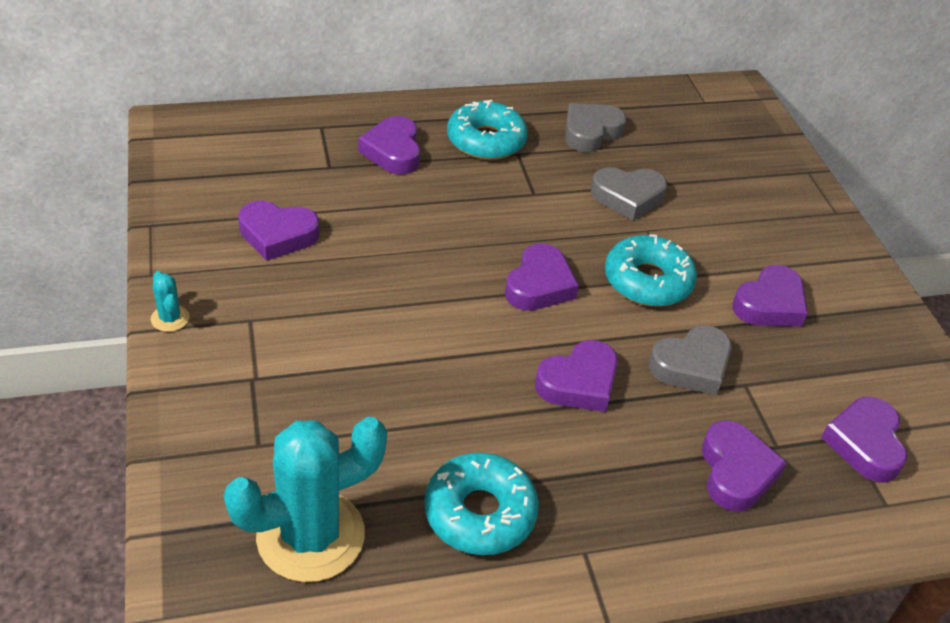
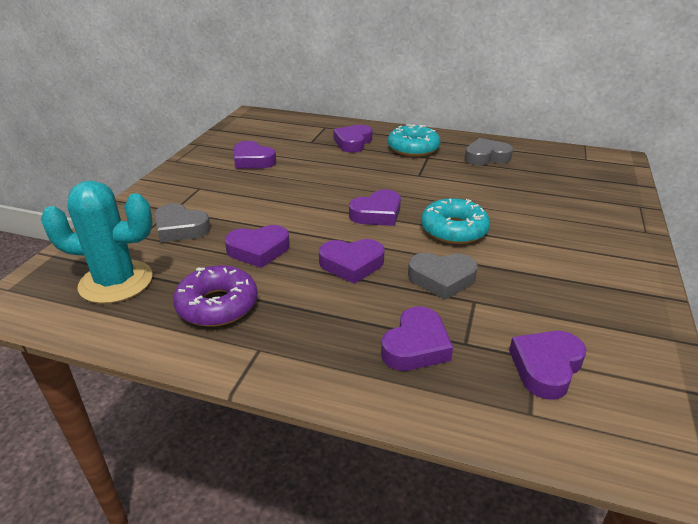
camera: 35 degrees right, 10 degrees down
(170, 318) = (163, 178): turquoise cactus -> none
(480, 513) = (217, 305): turquoise donut -> purple donut
(627, 197) = (481, 189): grey heart -> grey heart (180, 228)
(769, 304) = (538, 264): purple heart -> purple heart (258, 250)

